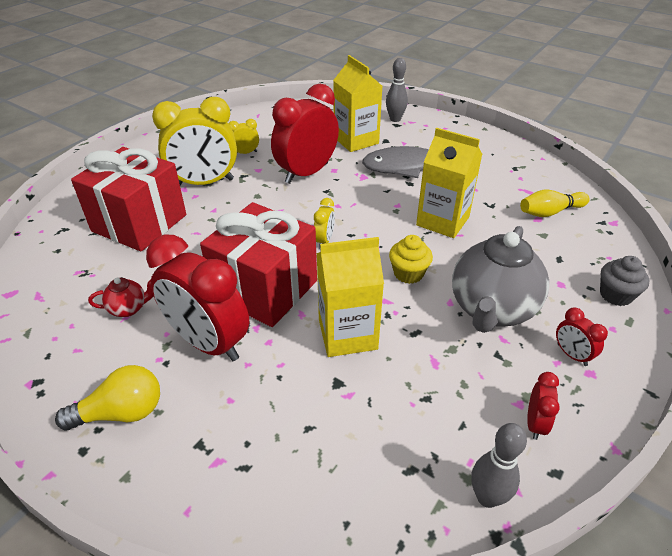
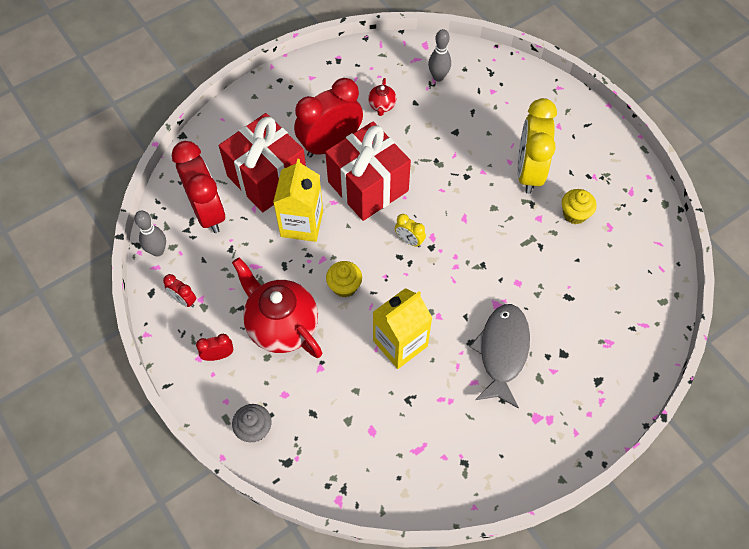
camera: 110 degrees right, 20 degrees up
(121, 412) = (296, 97): yellow light bulb -> none
(139, 223) = (481, 119): red gift -> red gift (267, 178)
(245, 153) = (574, 214): yellow clock -> yellow cupcake
(306, 173) = (519, 257): red clock -> red clock (208, 211)
(356, 140) = (571, 323): yellow carton -> none
(395, 119) = (612, 384): grey bowling pin -> grey bowling pin (438, 77)
(491, 309) = (282, 326): grey teapot -> red teapot
(550, 212) = (377, 449): yellow bowling pin -> none

